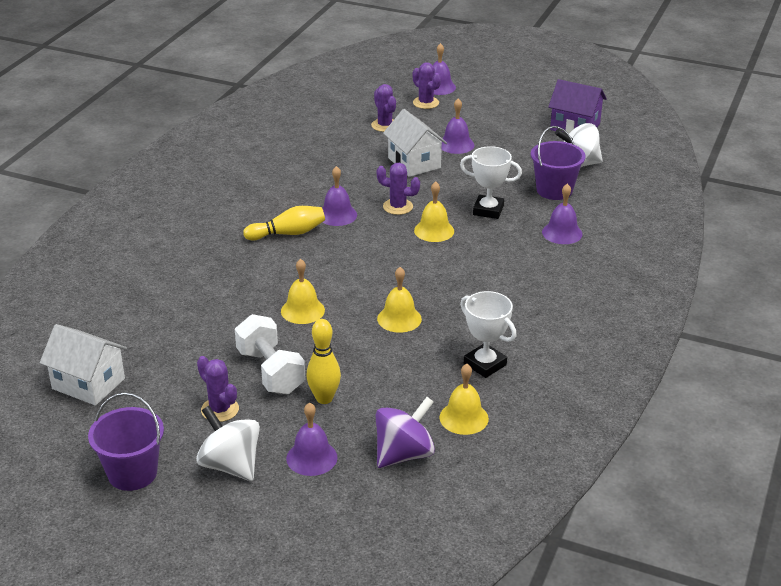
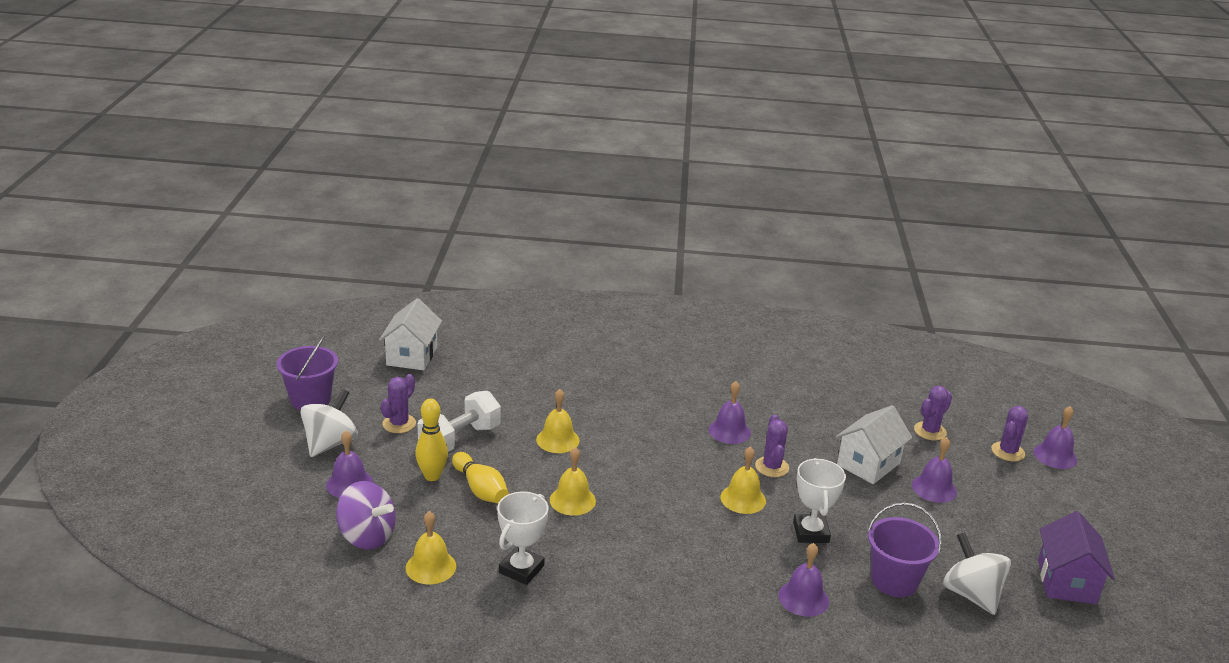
camera: 70 degrees right, 5 degrees down
(288, 233) = (677, 408): yellow bowling pin -> yellow bowling pin (480, 489)

